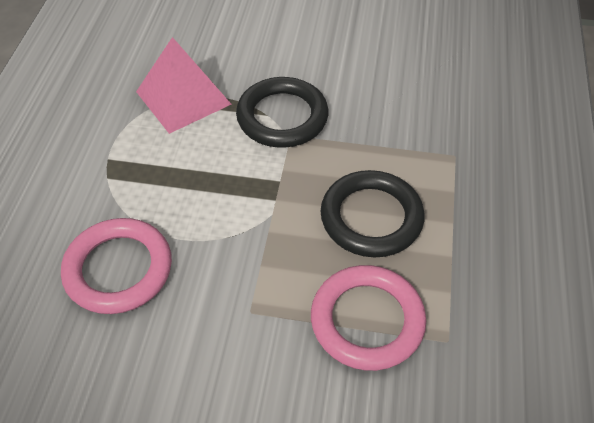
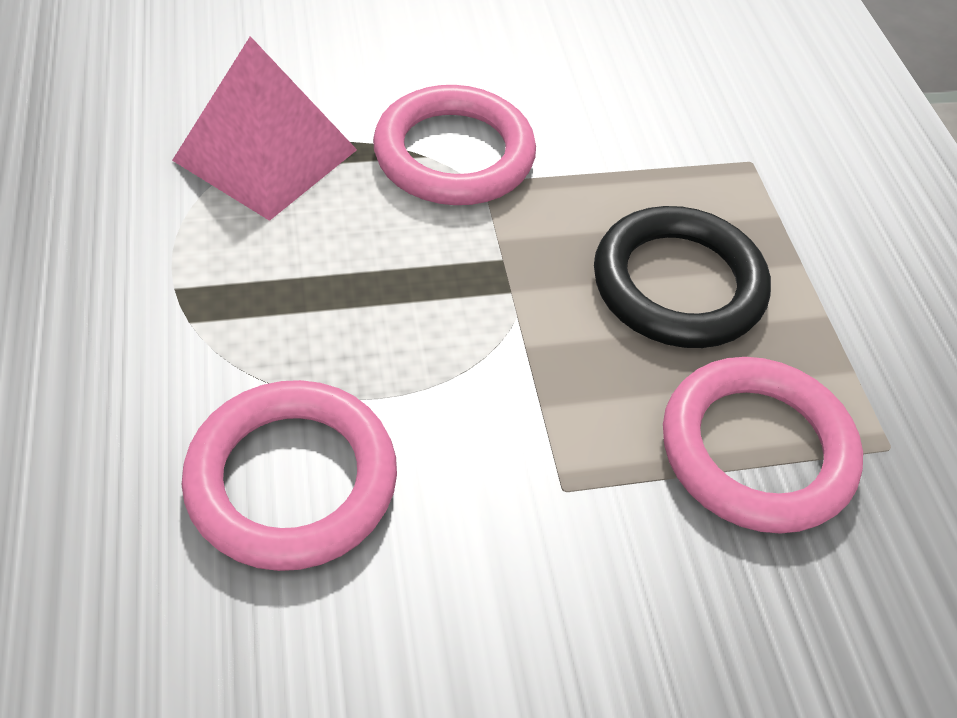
camera: 25 degrees left, 0 degrees up
(282, 117) = (454, 154): black ring -> pink ring

